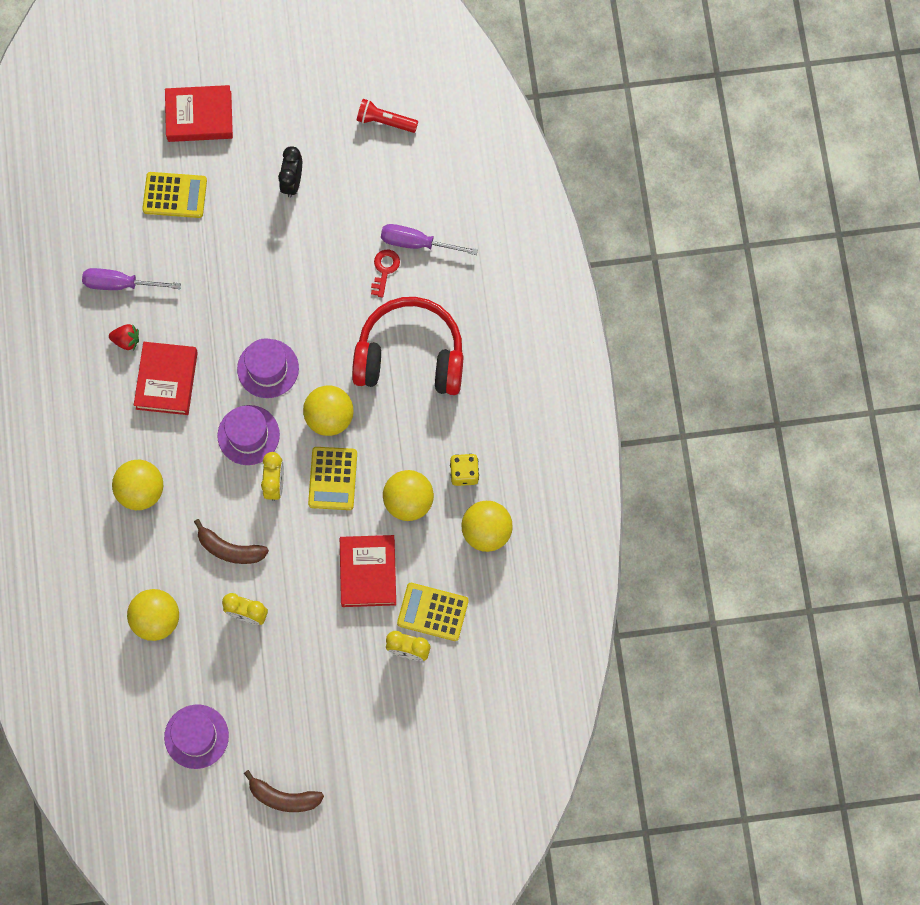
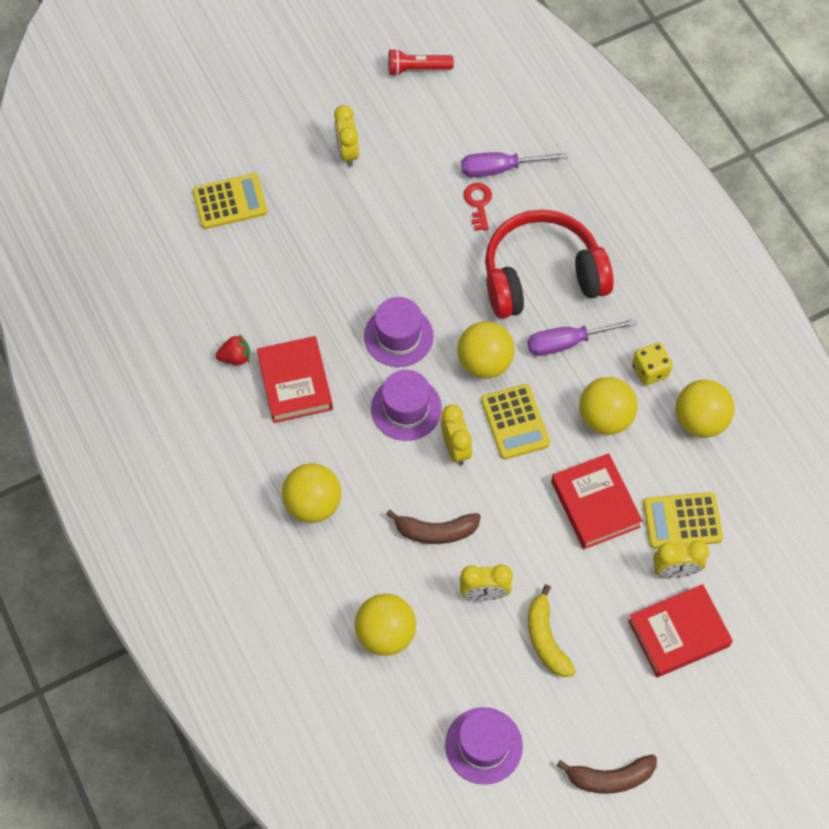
camera: 20 degrees left, 10 degrees down
(120, 284) = (206, 304): purple screwdriver -> purple screwdriver (567, 342)
(199, 116) = (225, 121): red book -> red book (678, 633)
(280, 669) = (546, 639): none -> yellow banana
(292, 182) = (347, 152): black clock -> yellow clock

